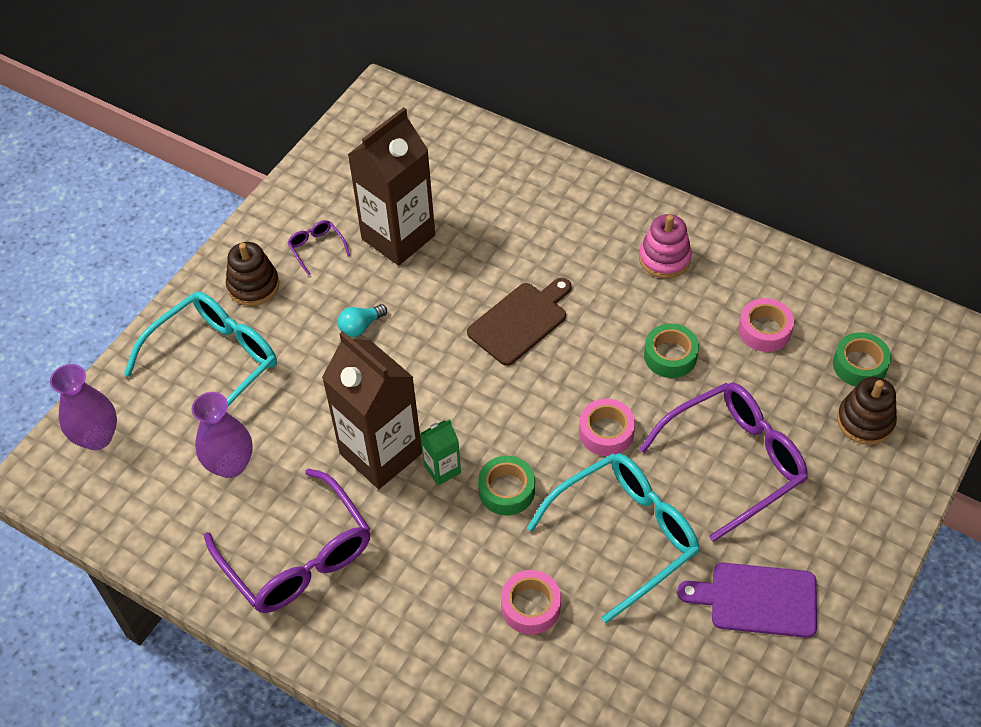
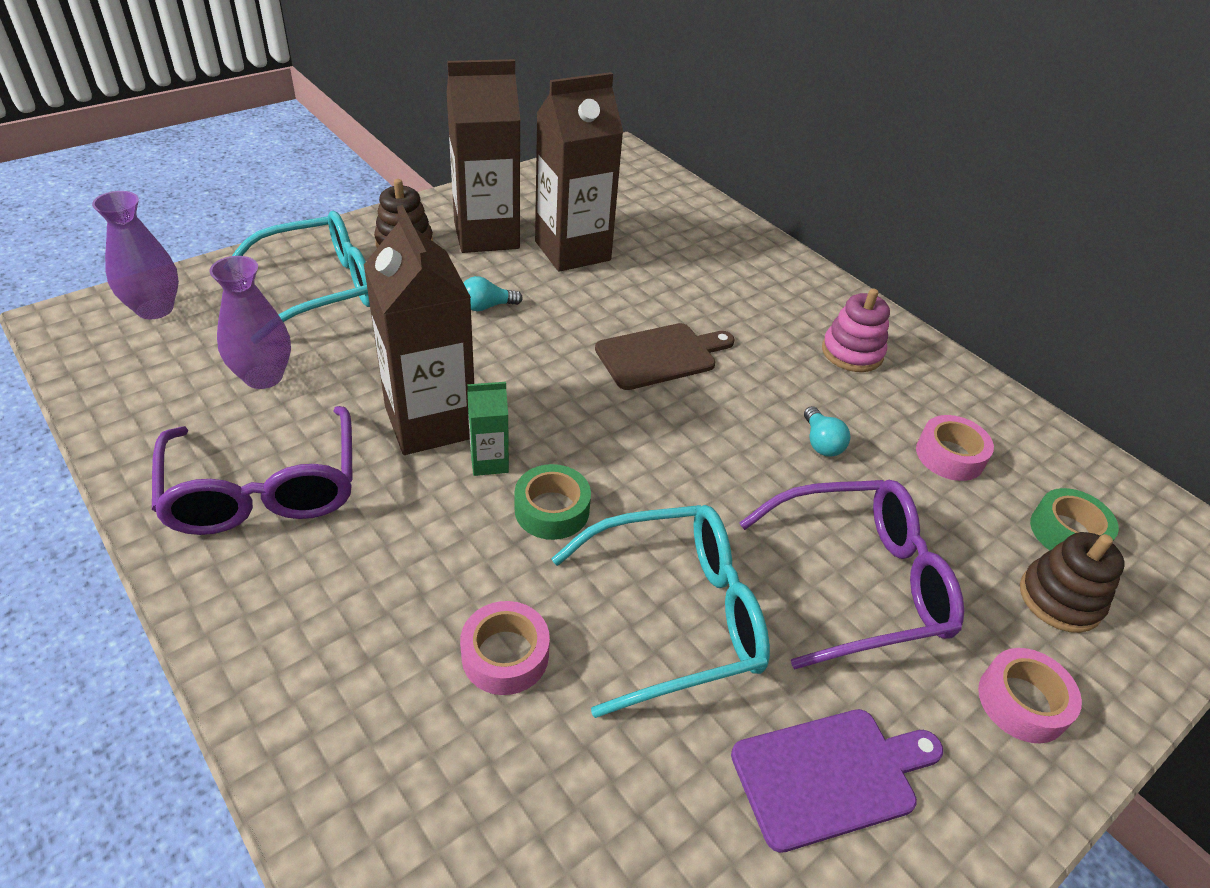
camera: 15 degrees right, 10 degrees down
(317, 248) = (486, 235): purple glasses -> brown carton
(606, 432) = (706, 492): pink tape -> pink tape (1022, 702)
(670, 356) = (821, 443): green tape -> turquoise light bulb
(757, 600) = (830, 775): purple cutting board -> purple cutting board turned 135 degrees clockwise

